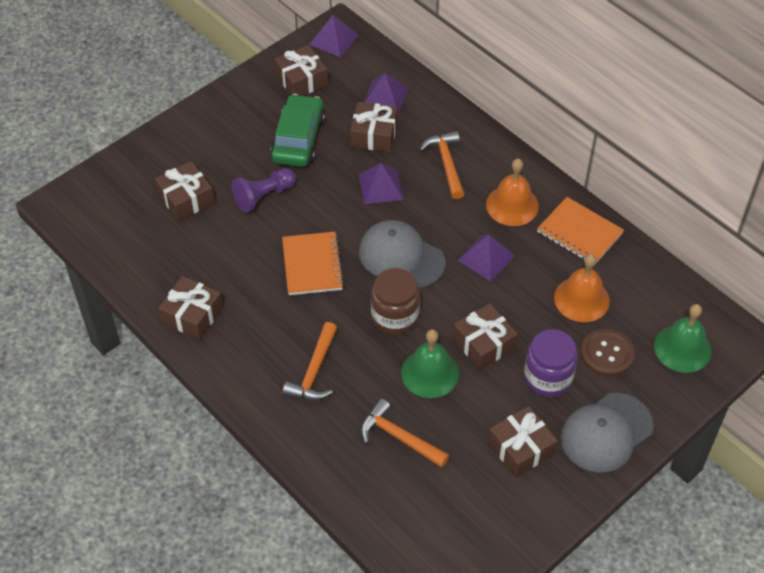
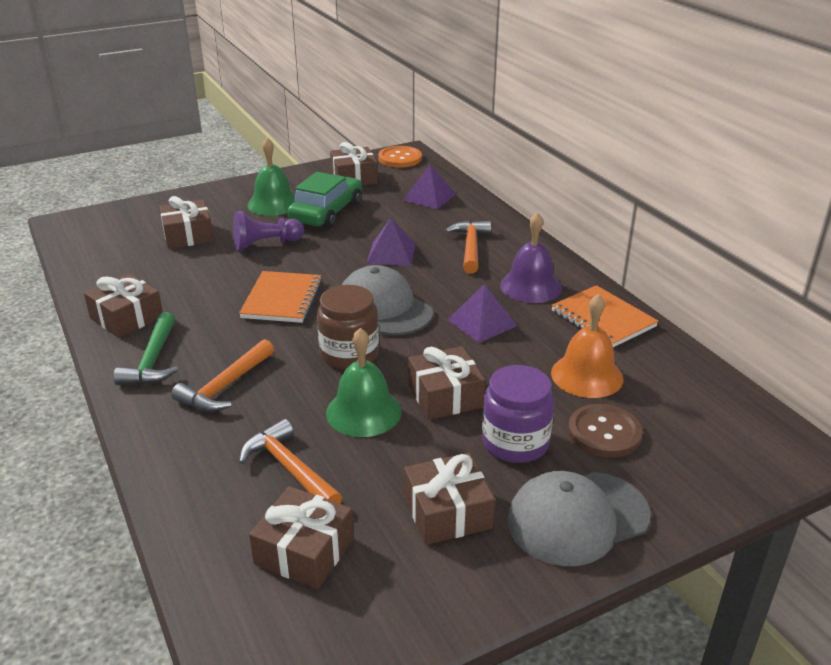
camera: 15 degrees right, 20 degrees down
(242, 358) = (153, 360): none -> green hammer
(334, 39) = (400, 158): purple pyramid -> orange button
(374, 135) = (404, 219): brown gift -> brown gift (304, 551)
(512, 205) = (530, 286): orange bell -> purple bell
(682, 348) = (712, 445): green bell -> green bell (273, 204)

